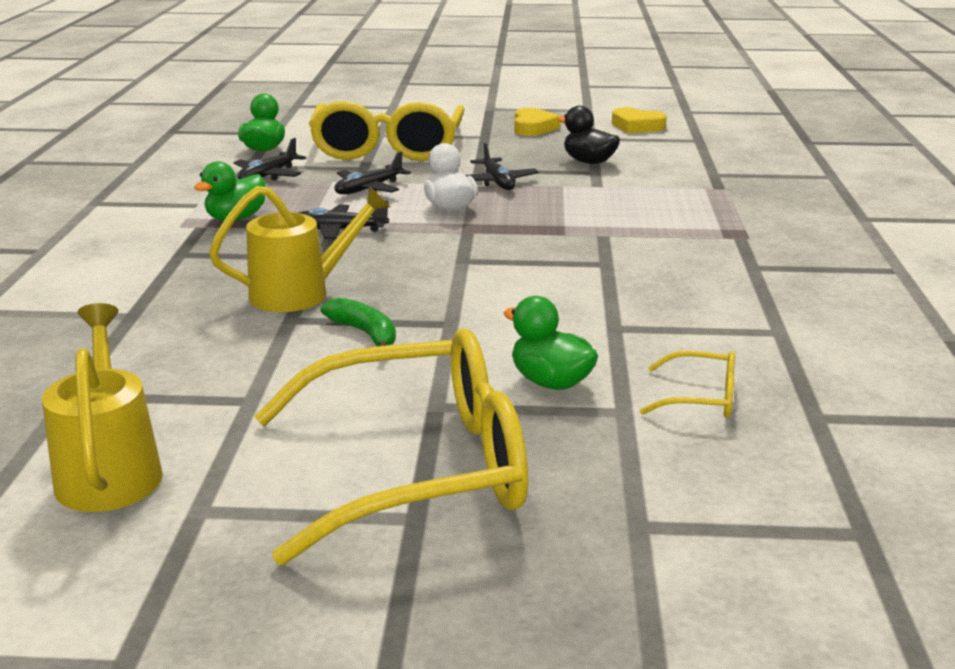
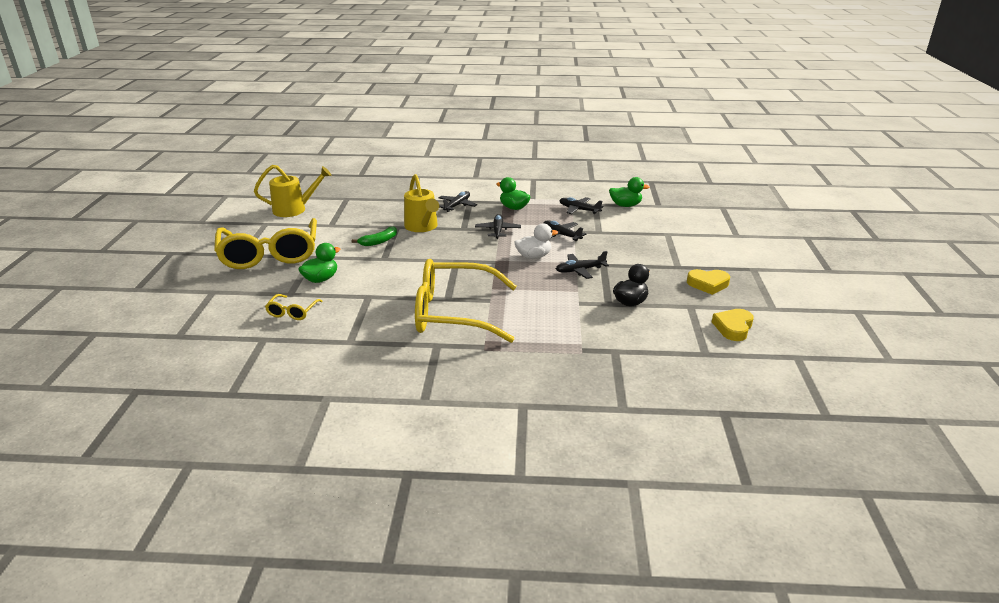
camera: 90 degrees right, 5 degrees up
(197, 264) = (457, 205): none -> black plane
(388, 148) = (638, 237): yellow glasses -> yellow glasses (454, 313)

